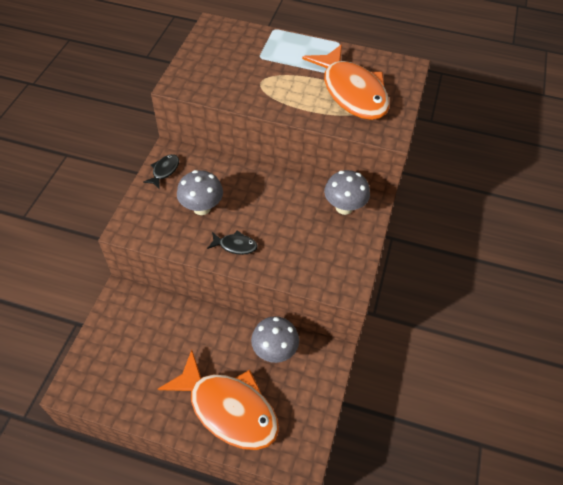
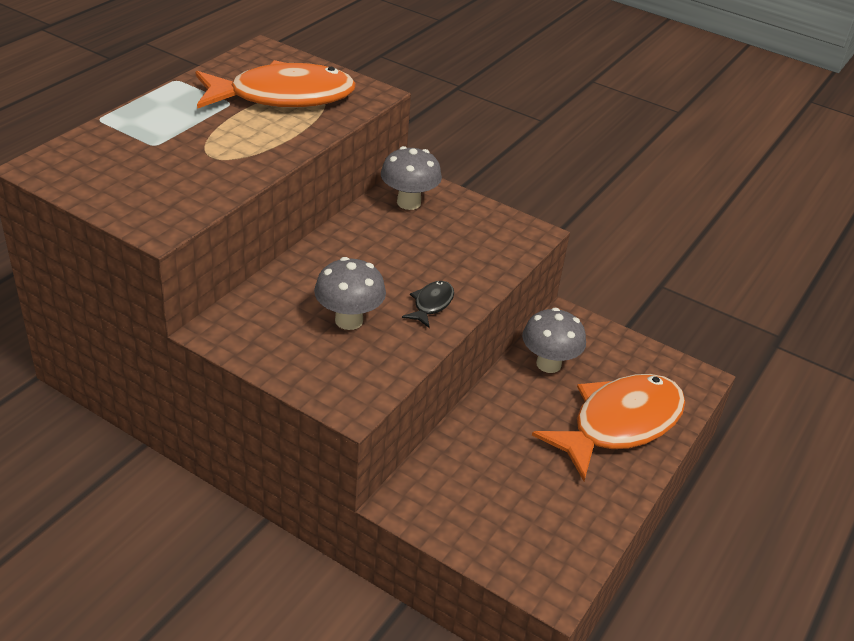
camera: 75 degrees left, 15 degrees down
(164, 171) = (252, 343): black fish -> none

